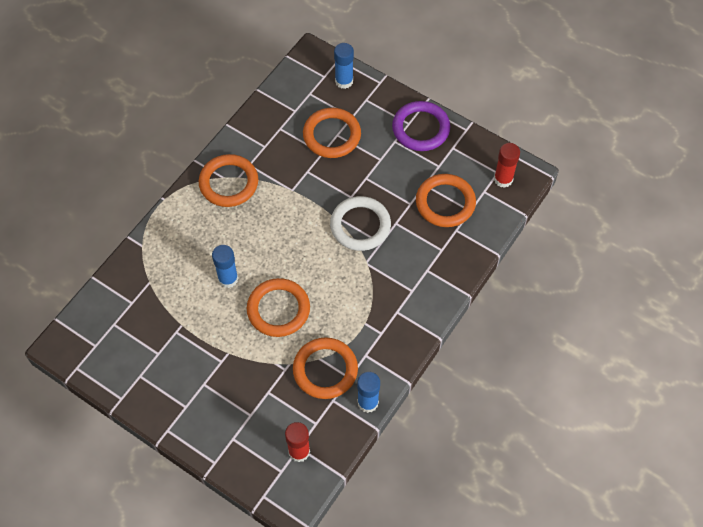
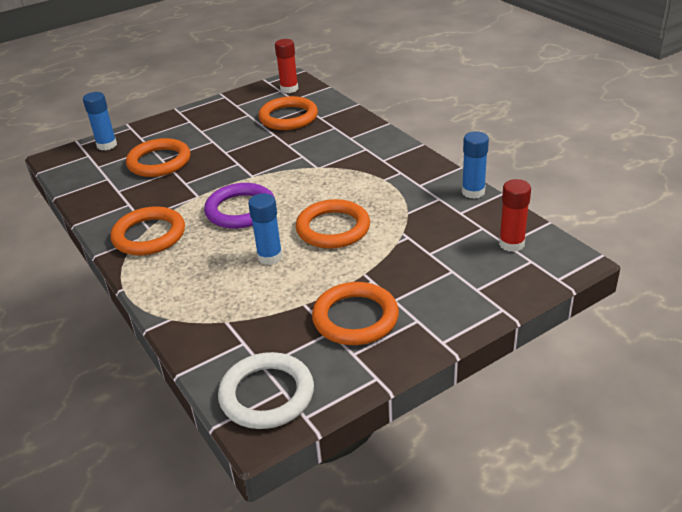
camera: 65 degrees left, 25 degrees down
(325, 370) = (423, 211): orange ring -> orange ring (355, 318)
(360, 225) = (274, 163): white ring -> white ring (267, 394)
(421, 128) = (201, 116): purple ring -> purple ring (240, 210)

